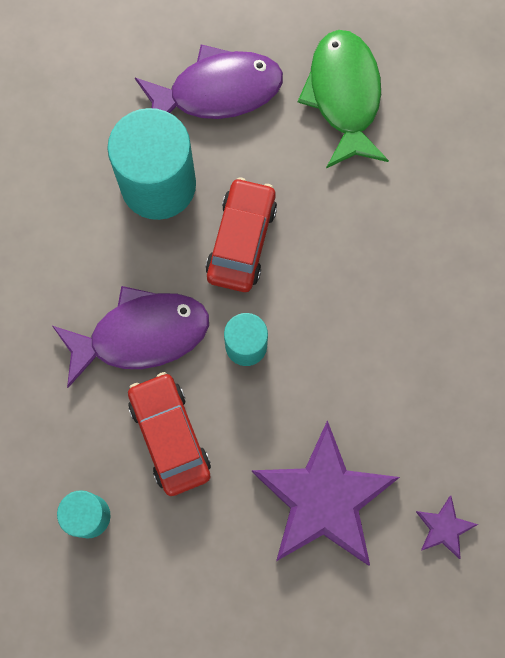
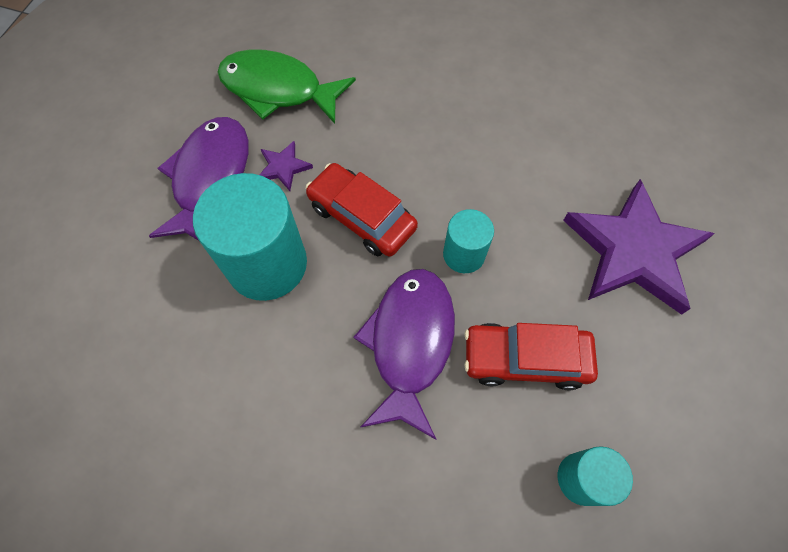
camera: 65 degrees left, 10 degrees down
(444, 528) = (687, 172): purple star -> purple star (283, 167)

